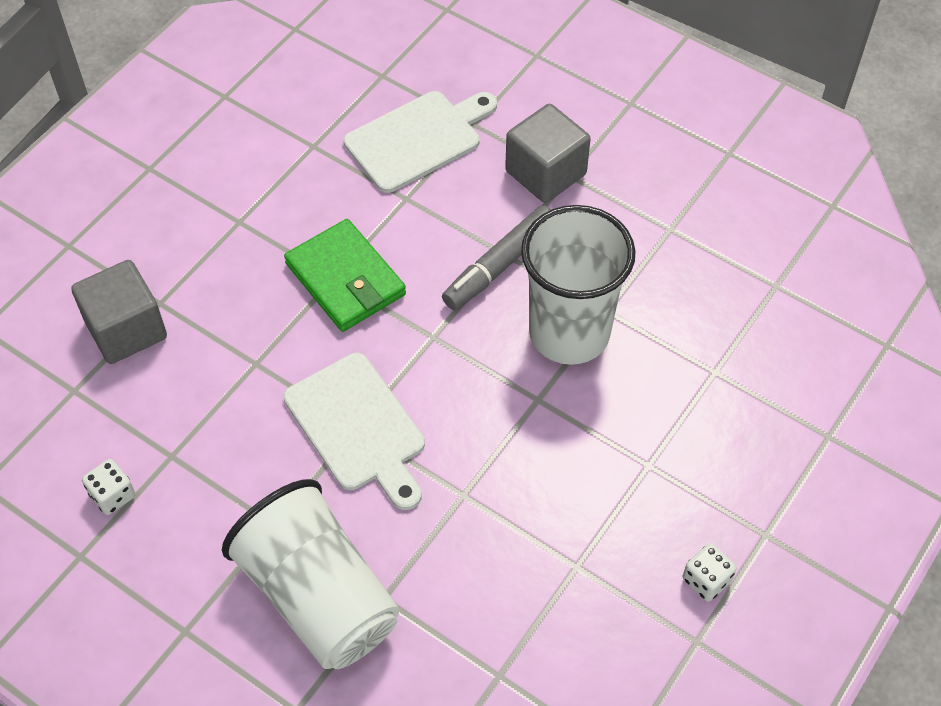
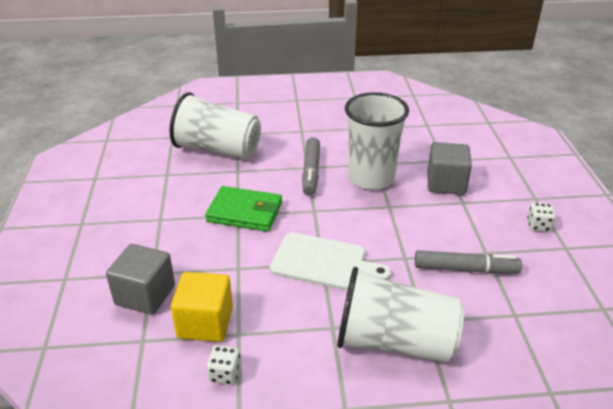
camera: 40 degrees left, 20 degrees down
(151, 415) = (205, 323): none -> yellow cube
(418, 139) = (218, 149): white cutting board -> white cup
(518, 568) = (465, 269): none -> grey marker
(545, 173) = (290, 134): grey cube -> grey cube (446, 183)

